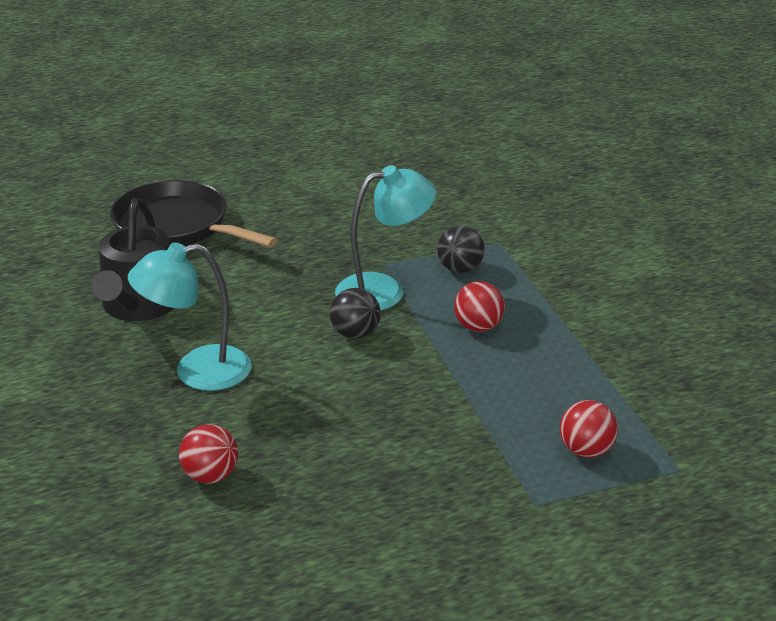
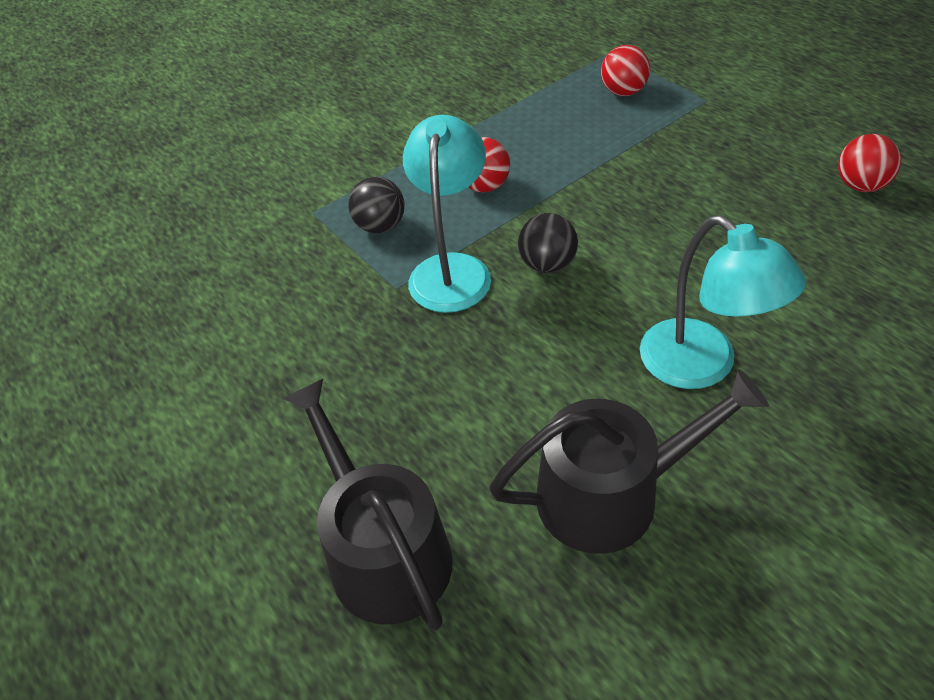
camera: 105 degrees left, 15 degrees up
(177, 226) = (383, 550): black pan -> black watering can
(210, 476) = (845, 284): red ball -> red ball (860, 185)
(384, 290) = (452, 269): turquoise lamp -> turquoise lamp turned 45 degrees clockwise

